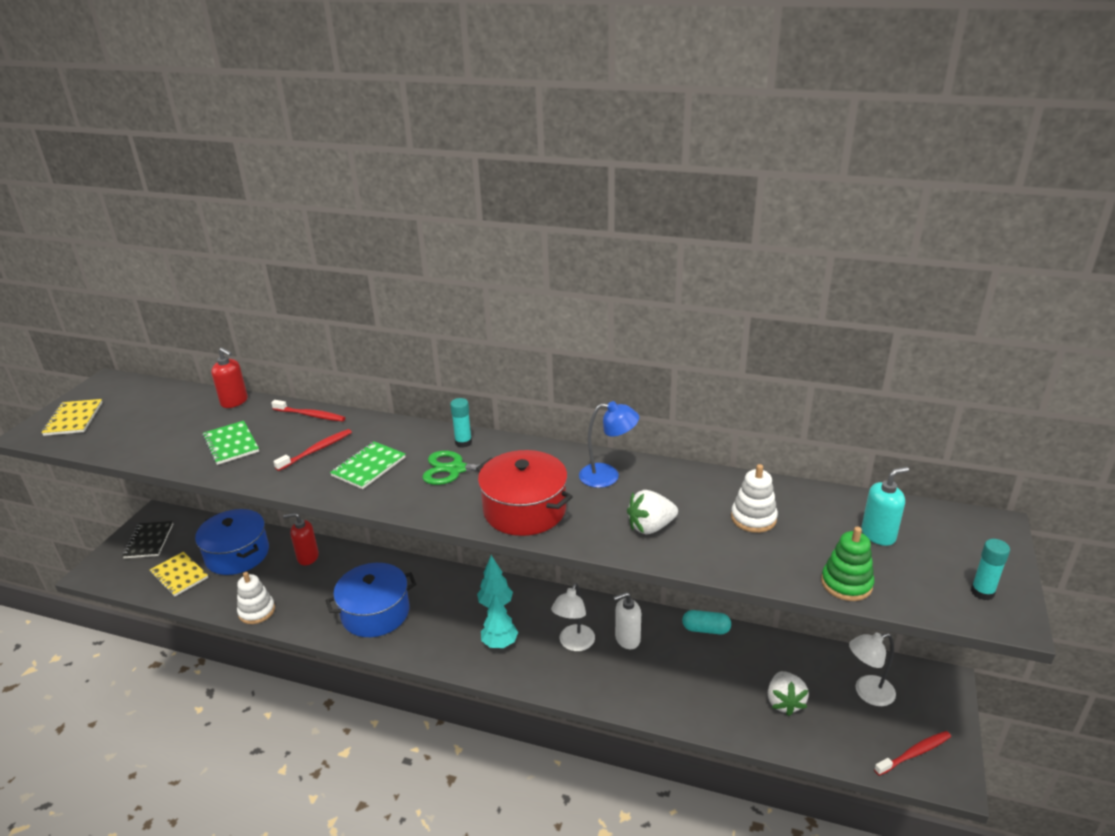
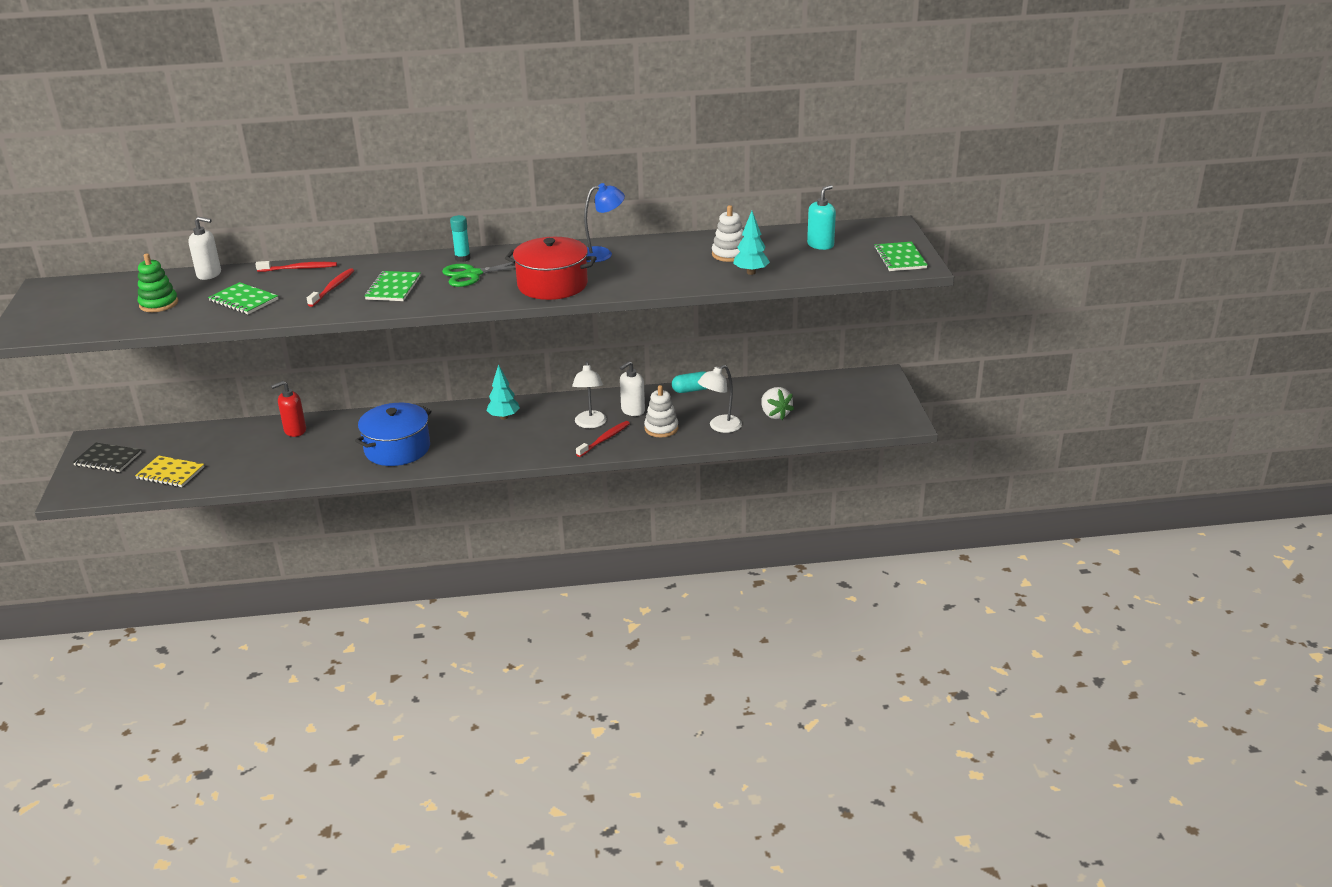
camera: 25 degrees left, 0 degrees up
(73, 419) = (49, 317): yellow notebook -> none
(149, 541) = (108, 459): black notebook -> black notebook turned 45 degrees counterclockwise
(234, 402) = (209, 274): red soap dispenser -> white soap dispenser
(237, 554) = (218, 445): blue pot -> none
(257, 611) = (279, 475): white stacking toy -> white stacking toy (661, 428)
(499, 643) = (526, 439): turquoise tree -> turquoise tree (751, 272)
(650, 527) = (658, 274): white strawberry -> none
(846, 583) = (813, 273): green stacking toy -> green stacking toy (159, 304)
(867, 693) = (831, 394): white lamp -> white lamp (720, 427)
(914, 753) = (878, 417): red toothbrush -> red toothbrush (604, 439)
(982, 592) = (900, 258): turquoise glue stick -> green notebook

